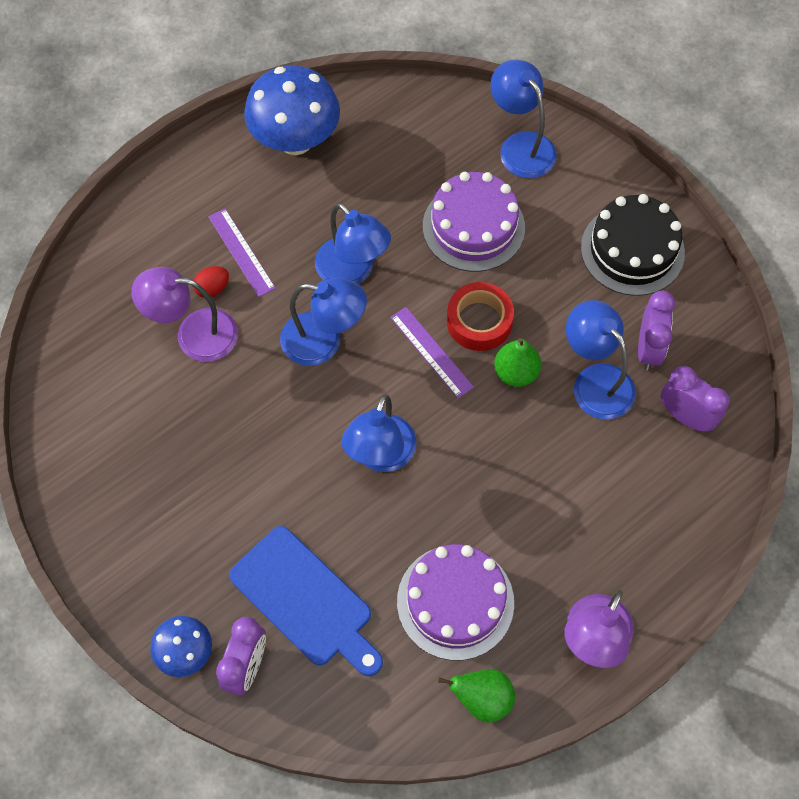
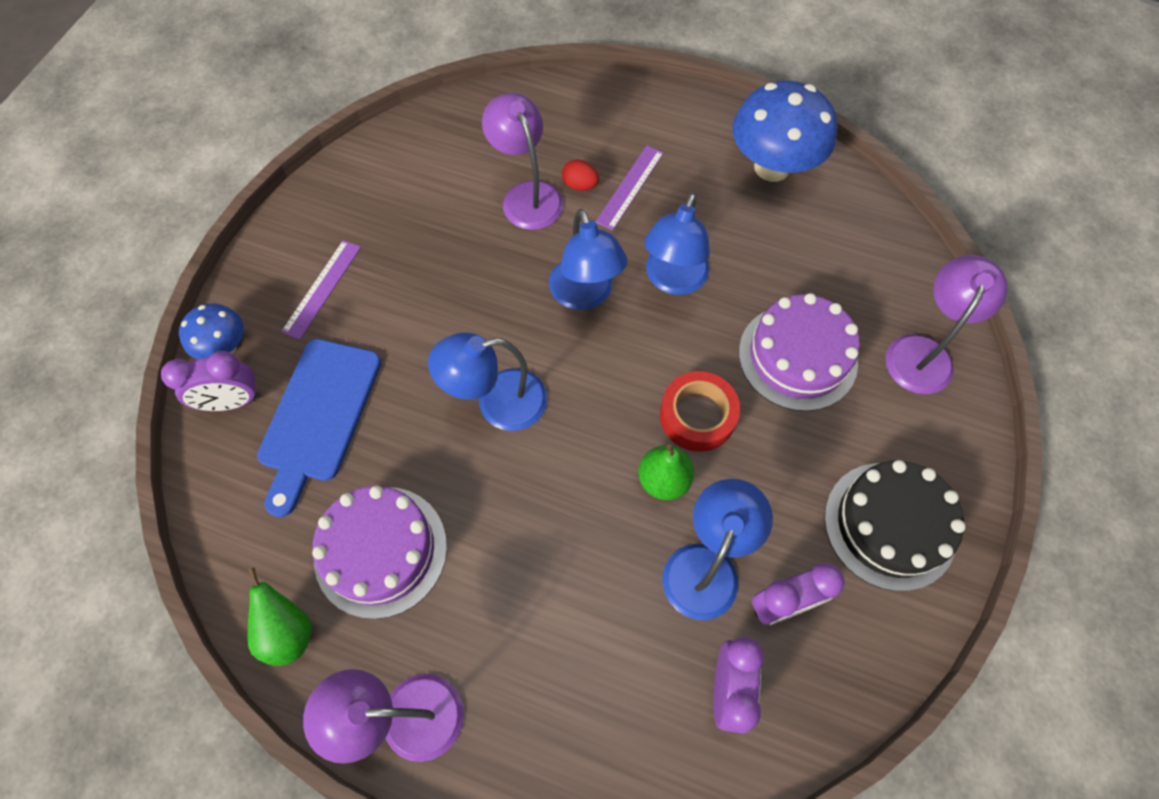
camera: 60 degrees right, 0 degrees up
(431, 352) = (635, 390): purple ruler -> purple ruler (322, 288)
(520, 146) = (923, 352): blue lamp -> purple lamp

